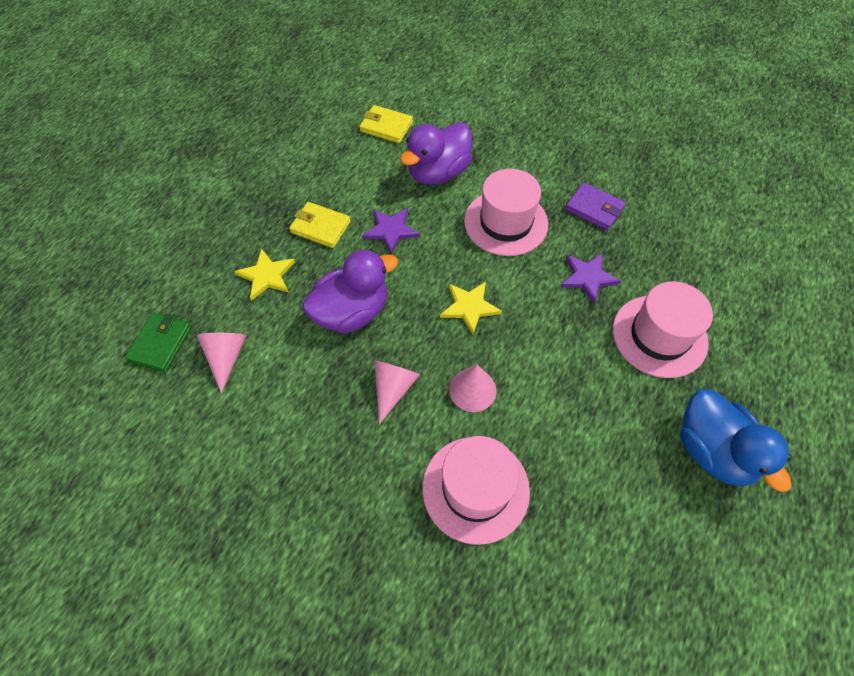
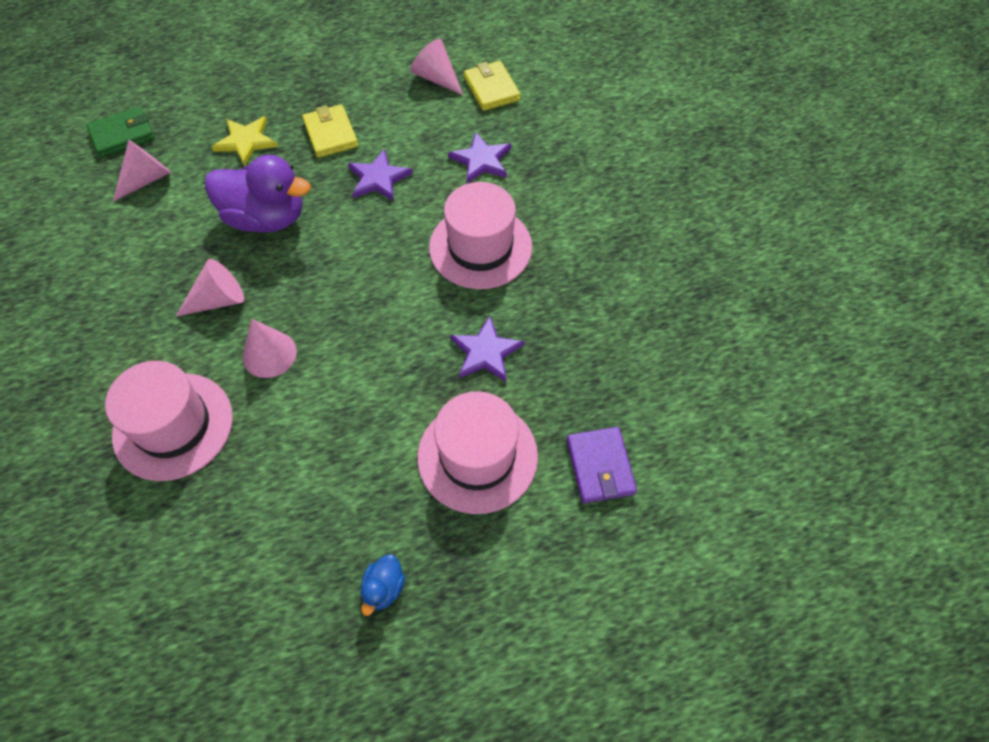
camera: 45 degrees right, 0 degrees up
(343, 144) = (436, 78): none -> pink cone
(438, 173) = (481, 160): purple duck -> purple star
(469, 307) = (354, 290): yellow star -> none
(594, 209) = (578, 300): purple wallet -> purple wallet (600, 467)
(712, 450) = (384, 588): blue duck -> blue duck, size x0.45

